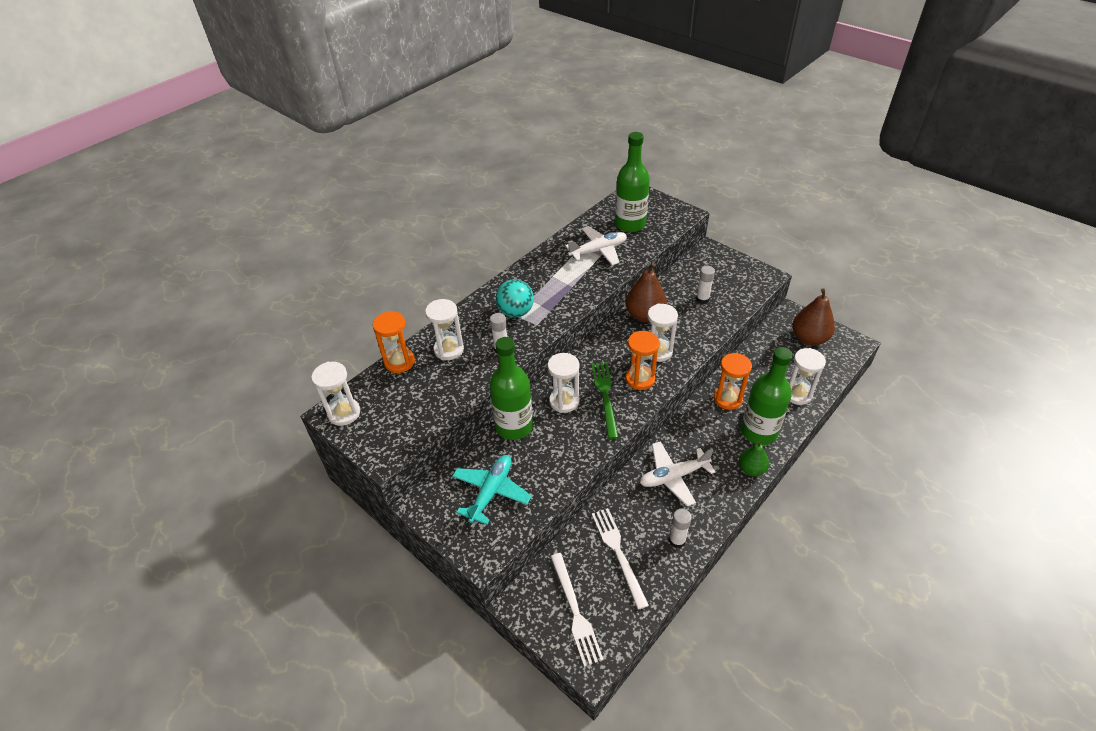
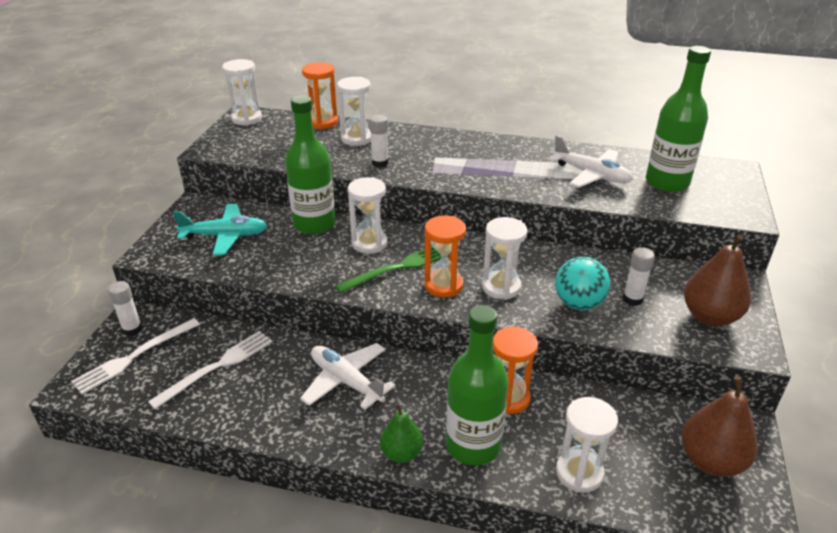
camera: 60 degrees right, 10 degrees down
(516, 312) = (439, 156): turquoise ball -> turquoise ball (578, 303)
(645, 315) = (552, 261): brown pear -> brown pear (710, 316)
(677, 540) = (253, 410): white glue stick -> white glue stick (132, 329)

